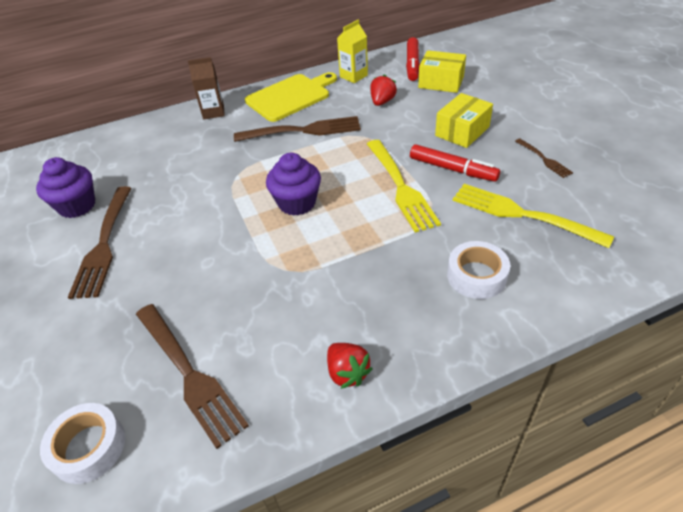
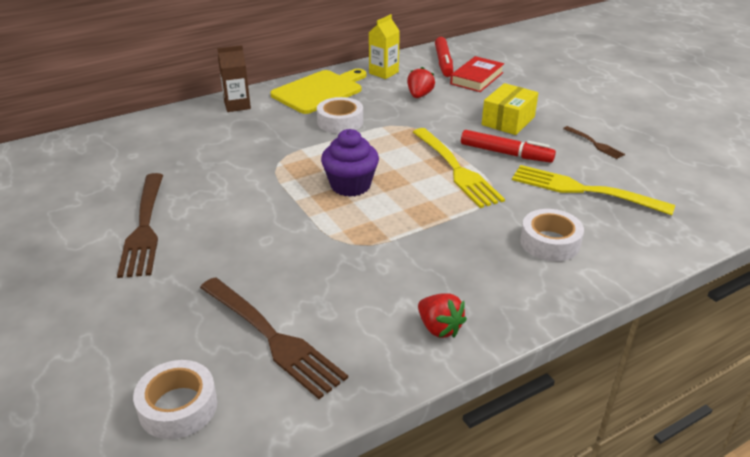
camera: 10 degrees left, 10 degrees down
(77, 206) = (102, 193): purple cupcake -> none
(302, 131) = (340, 122): brown fork -> white tape
(441, 82) = (476, 78): yellow box -> red book

